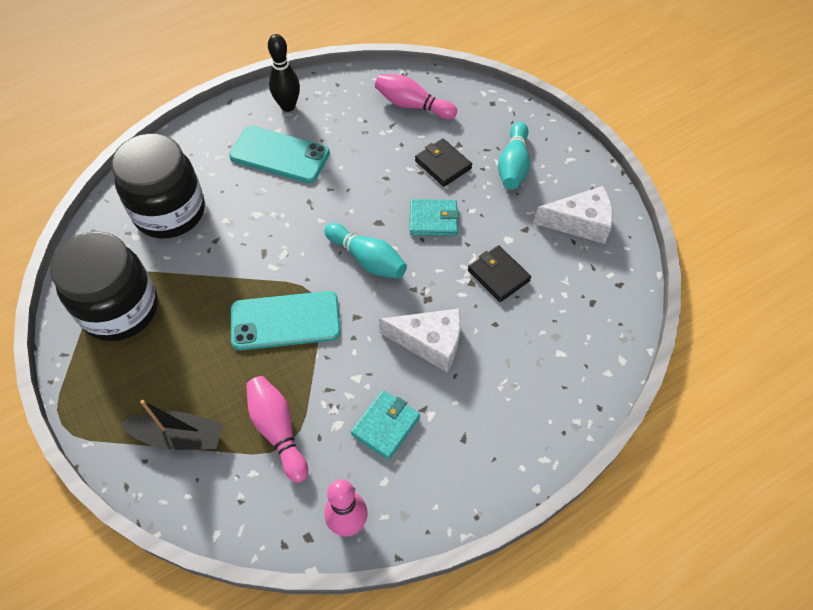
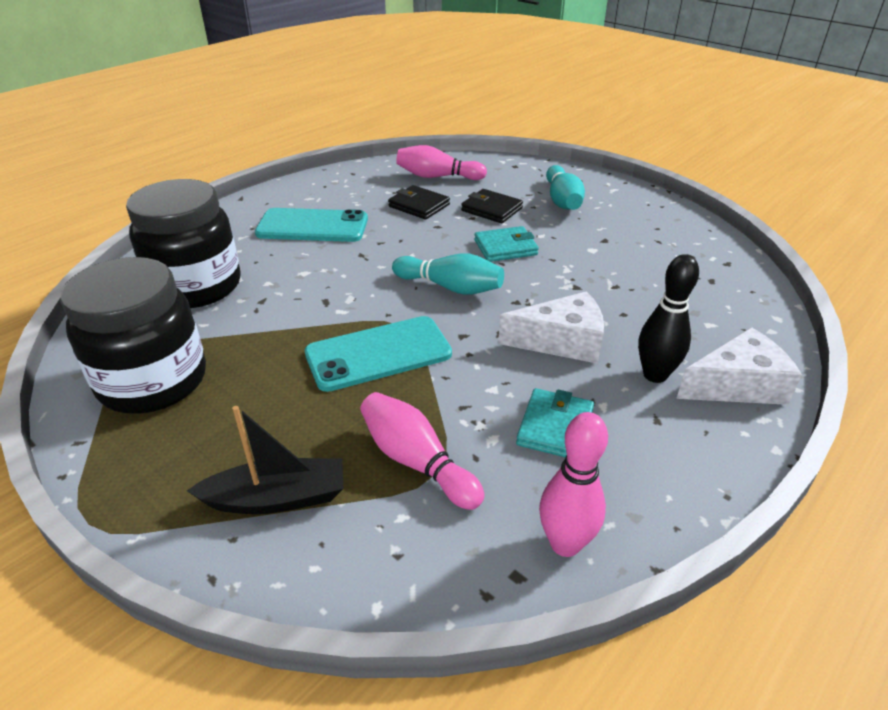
camera: 15 degrees left, 20 degrees down
(288, 106) = (307, 193): black bowling pin -> black bowling pin (655, 375)
(498, 275) = (601, 276): black wallet -> black wallet (419, 205)
(580, 223) = (655, 228): white cheese -> white cheese (737, 385)

